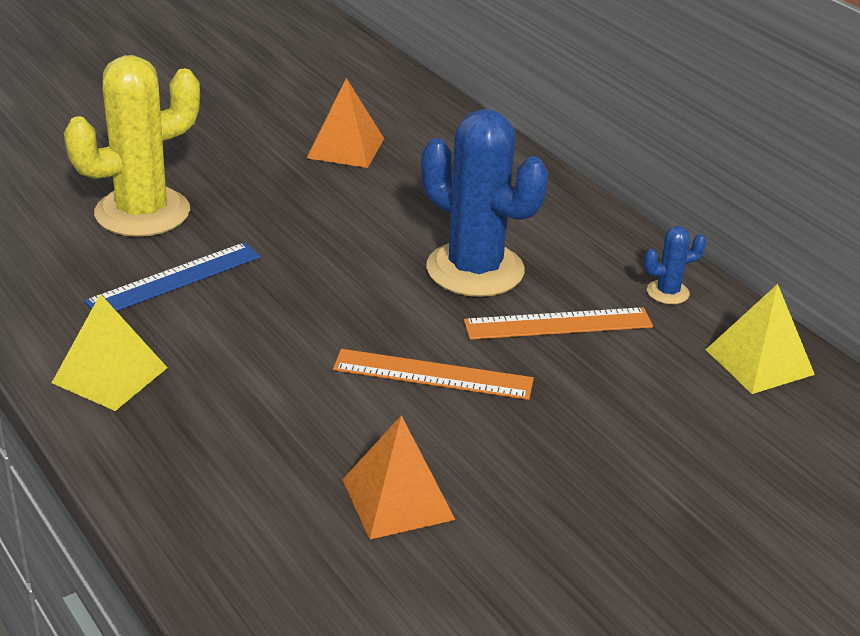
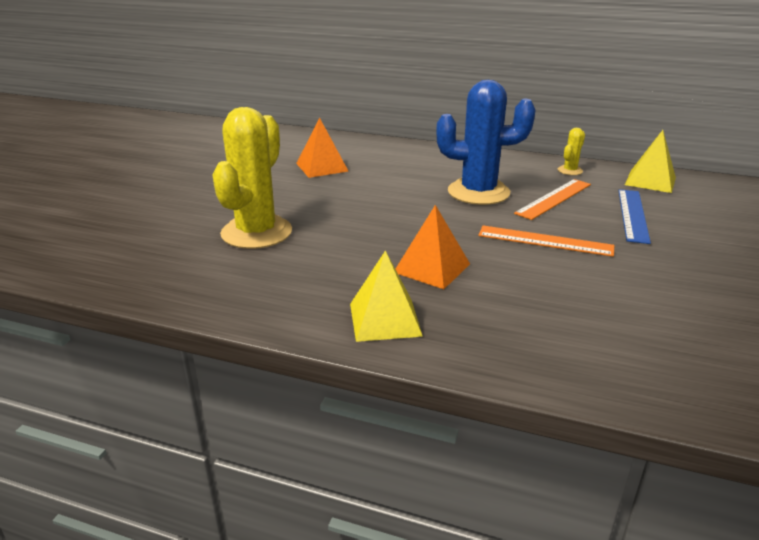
camera: 35 degrees left, 5 degrees down
(175, 279) = (335, 256): blue ruler -> blue ruler (633, 215)
(398, 499) = (638, 301): orange pyramid -> orange pyramid (432, 268)
(433, 374) = (545, 241): orange ruler -> orange ruler turned 45 degrees clockwise
(667, 292) = (570, 171): blue cactus -> yellow cactus

